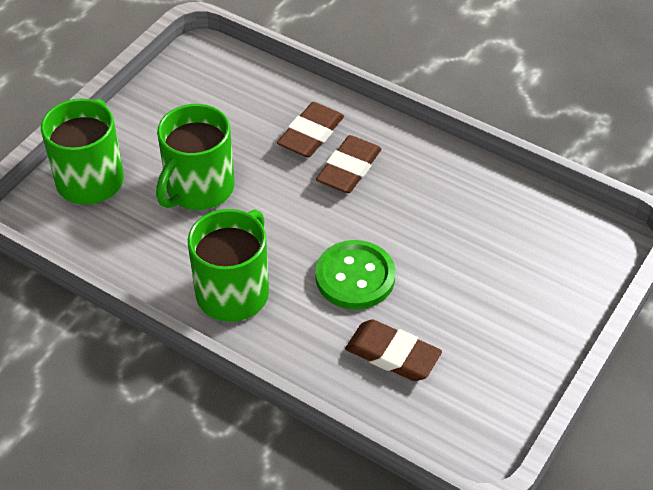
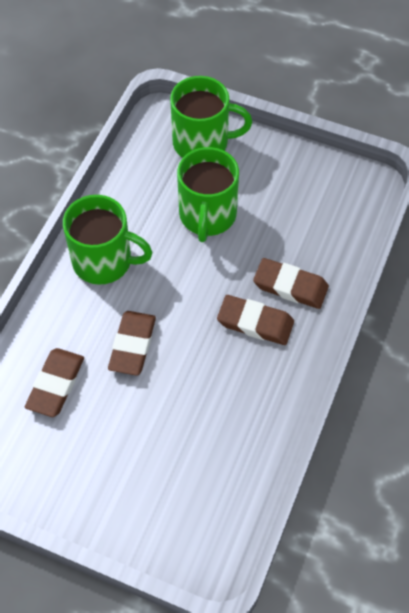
camera: 80 degrees right, 10 degrees up
(198, 189) = (207, 216): green mug -> green mug turned 105 degrees counterclockwise
(355, 277) = (132, 345): green button -> brown eraser

